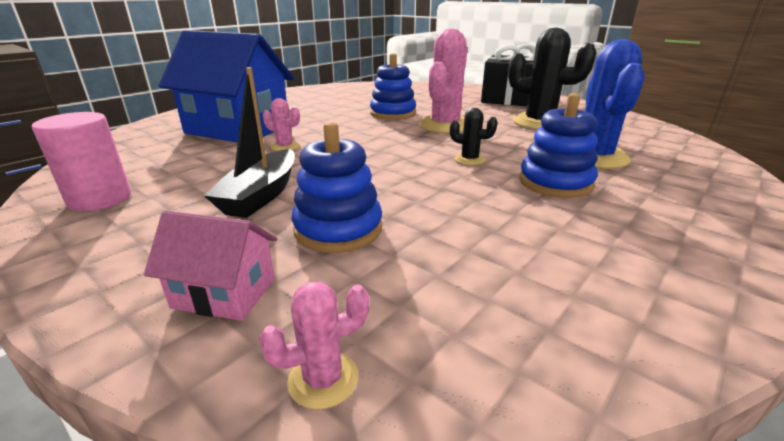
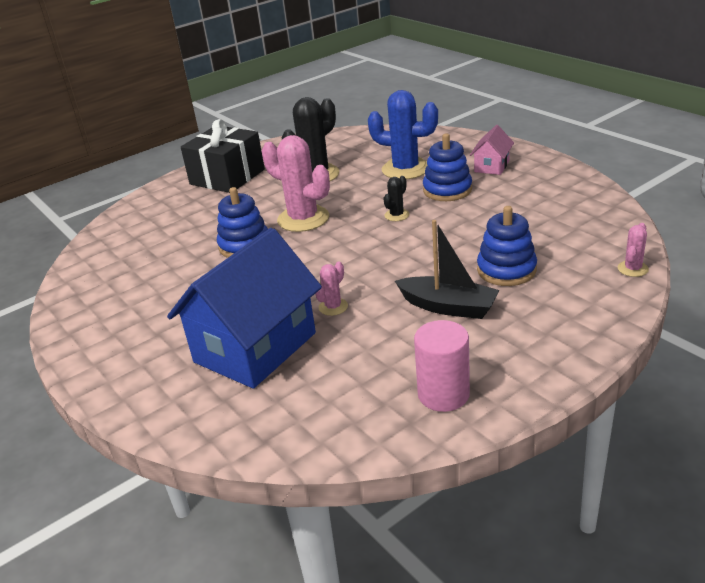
camera: 75 degrees left, 5 degrees up
(224, 293) = (577, 303): pink house -> pink house (492, 166)
(323, 379) = (632, 269): pink cactus -> pink cactus turned 45 degrees clockwise

